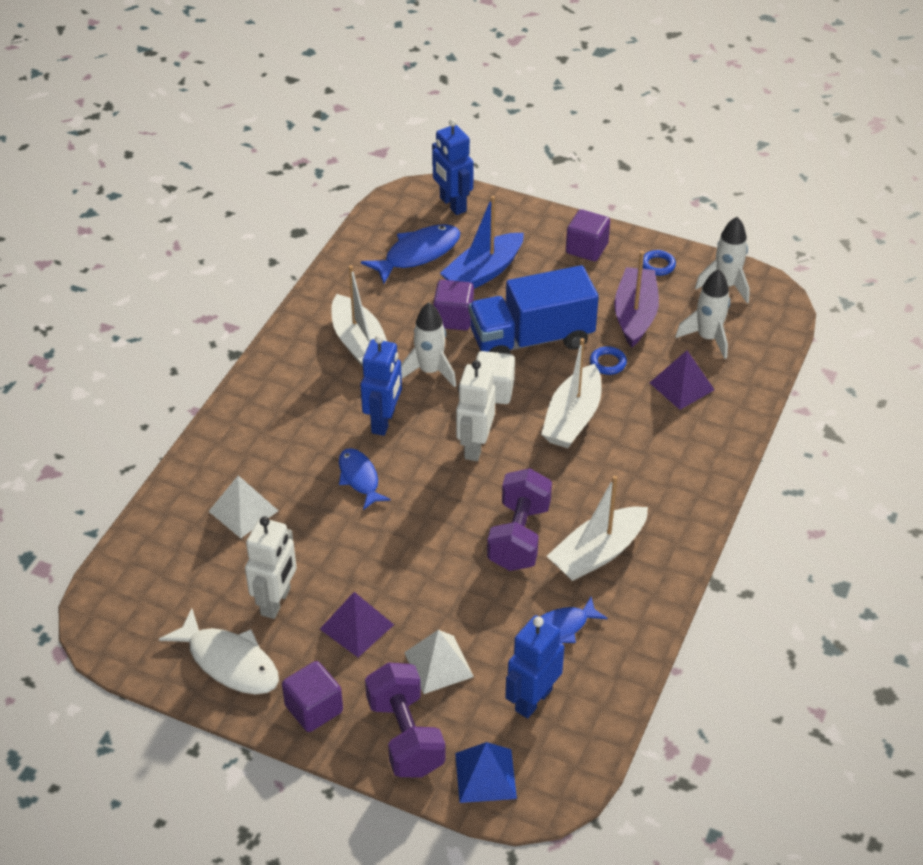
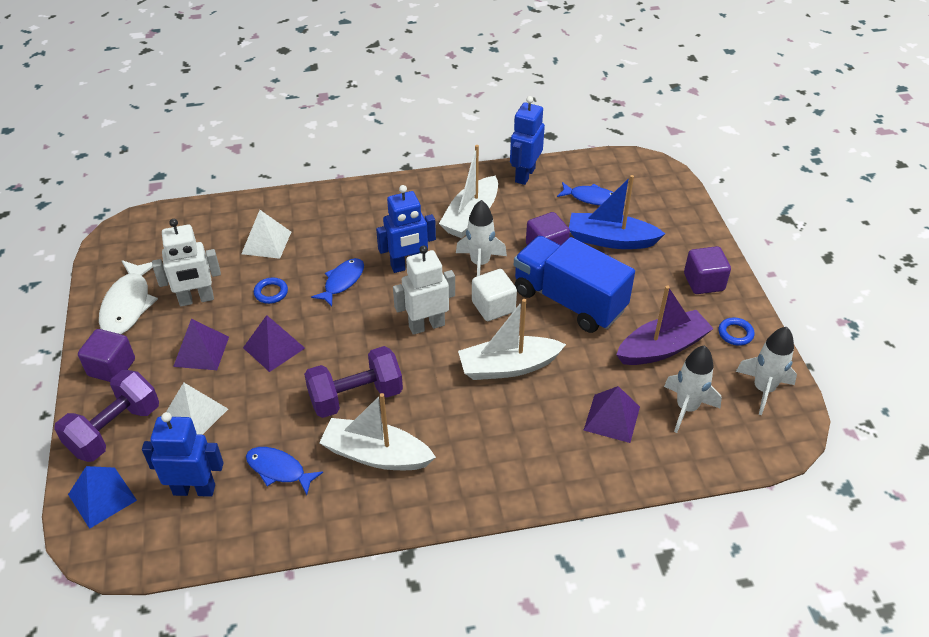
camera: 55 degrees right, 0 degrees up
(403, 568) = (274, 347): none -> purple pyramid
(418, 254) = (591, 198): blue fish -> blue fish, size x0.66
(452, 204) = (663, 189): blue robot -> blue robot (524, 175)
(607, 363) = (590, 358): blue ring -> blue ring (271, 293)

